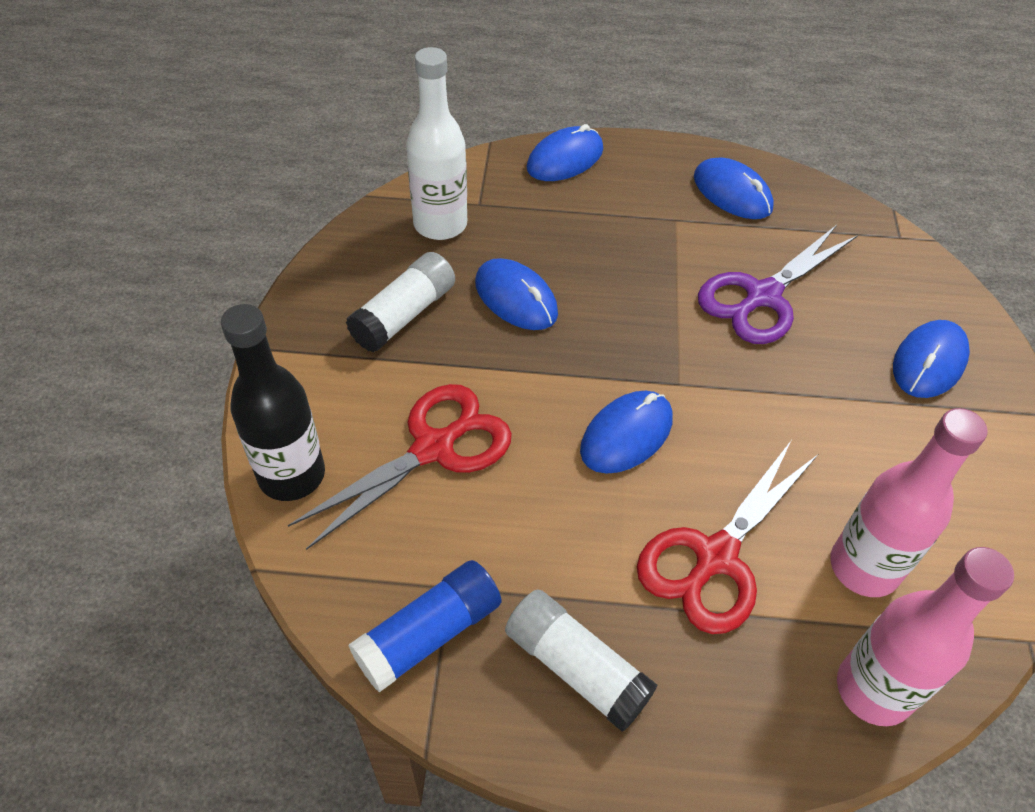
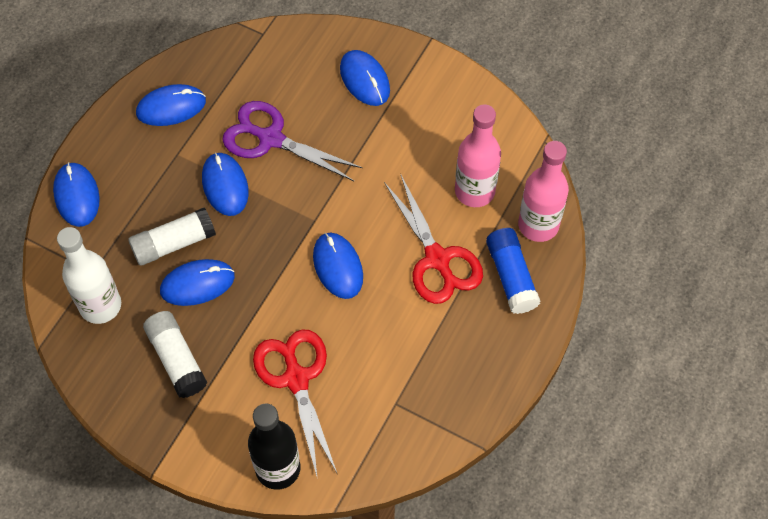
camera: 65 degrees left, 10 degrees up
(429, 634) = (419, 424): blue glue stick -> blue glue stick (511, 276)
(576, 667) = (469, 357): white glue stick -> white glue stick (173, 243)
(665, 276) = (225, 185): none -> blue mouse
(762, 296) = (271, 139): purple scissors -> purple scissors turned 135 degrees clockwise

